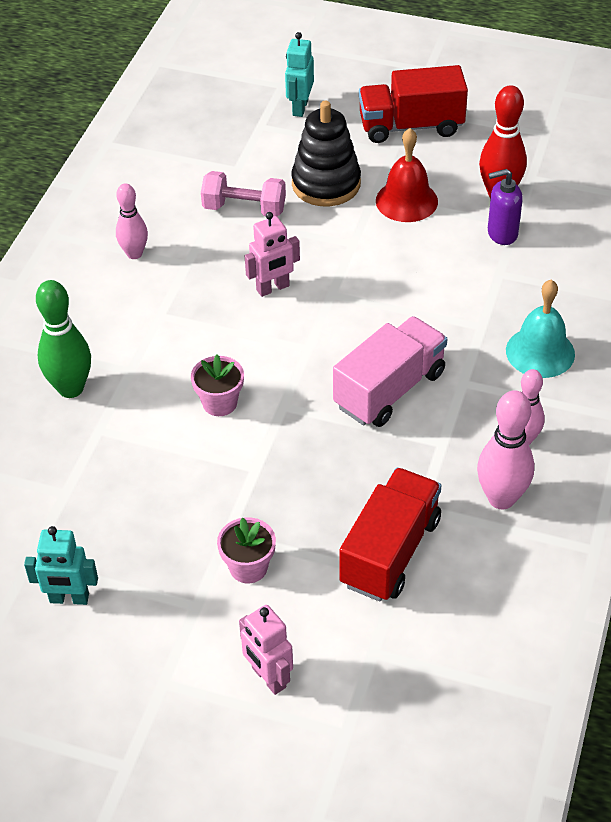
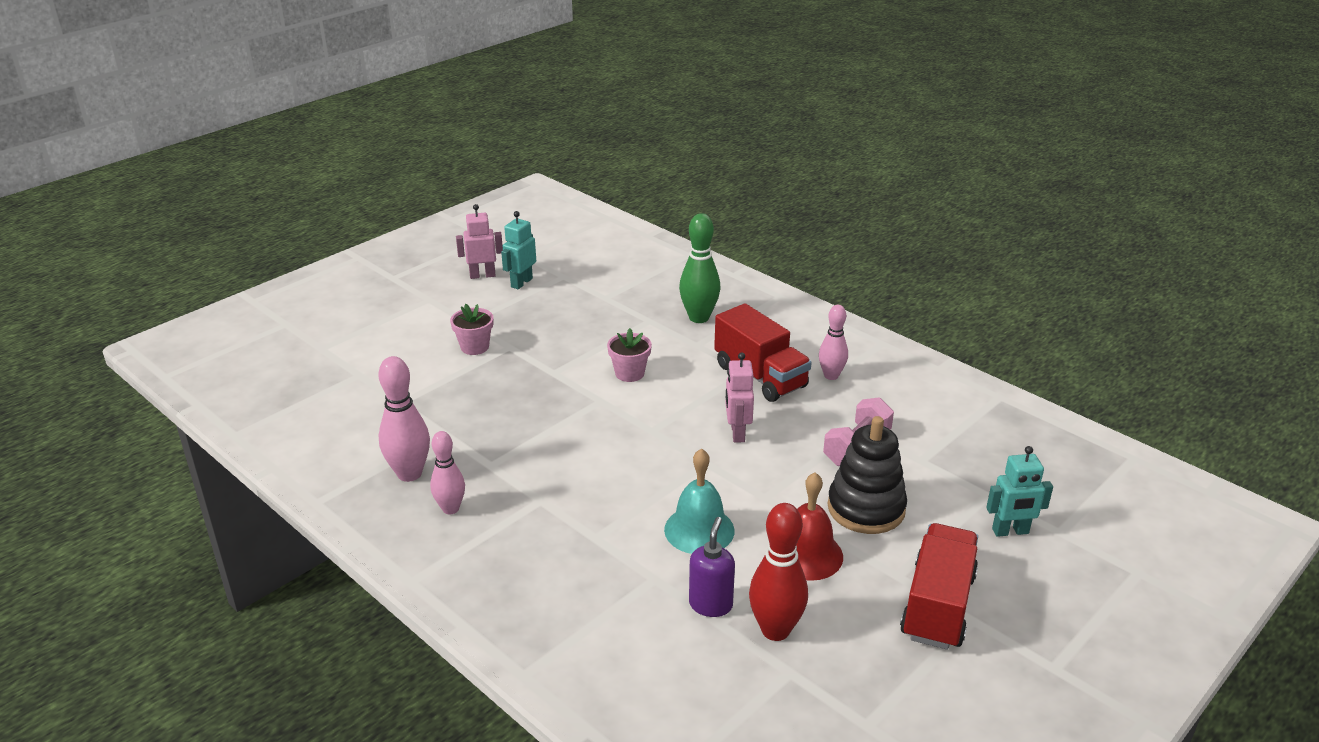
camera: 115 degrees right, 15 degrees down
(268, 678) = (389, 333): pink robot -> pink robot (482, 275)
(300, 108) = (1010, 531): turquoise robot -> turquoise robot turned 135 degrees clockwise
(390, 389) = (569, 457): pink truck -> none
(390, 552) = (423, 406): red truck -> red truck (760, 376)
(540, 352) = (533, 561): turquoise bell -> turquoise bell (699, 530)

